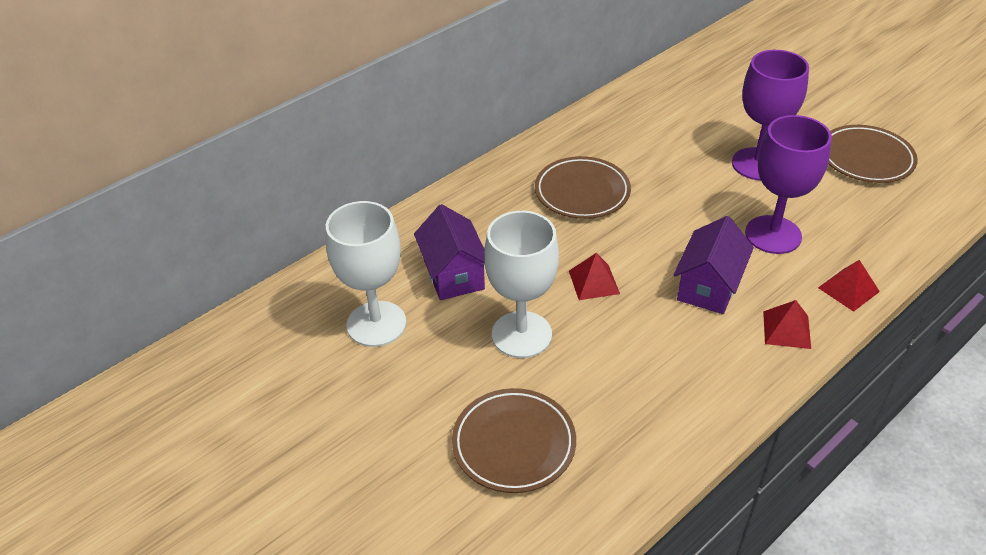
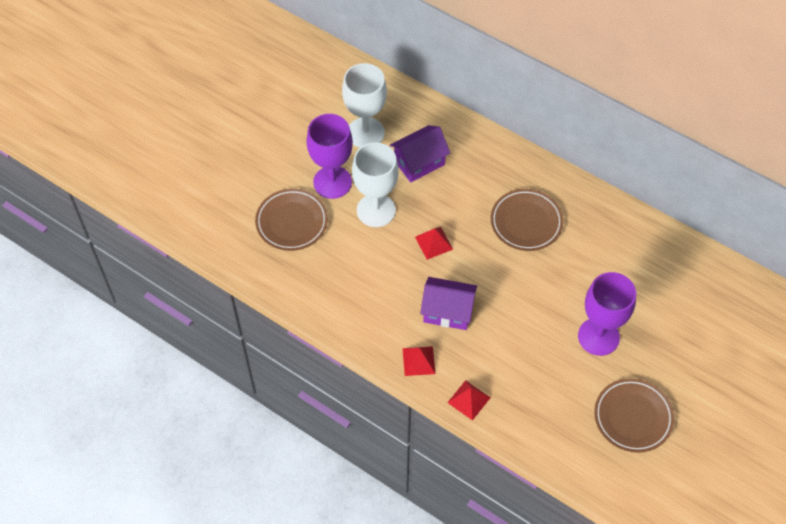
camera: 75 degrees right, 15 degrees up
(773, 235) = (514, 350): purple goblet -> purple goblet (332, 182)

